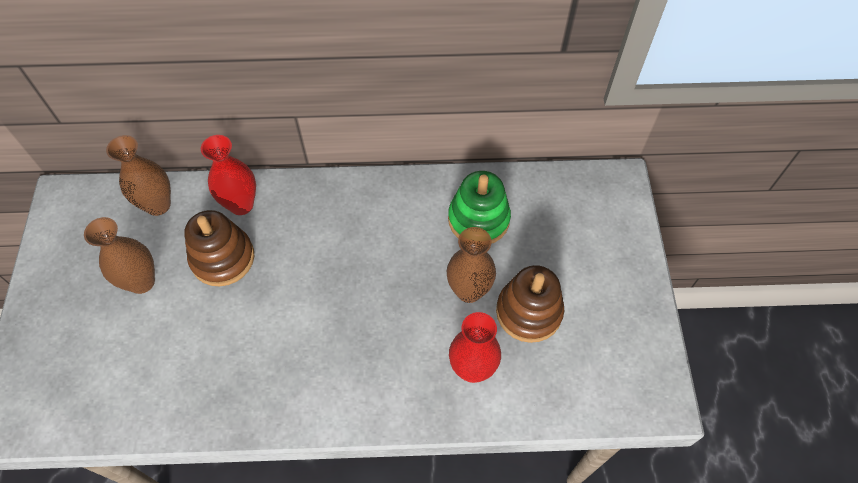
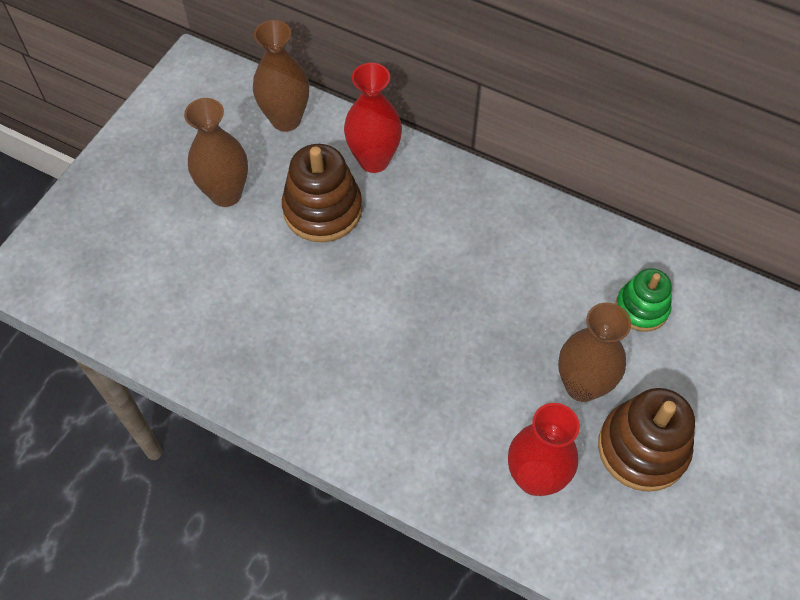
camera: 30 degrees right, 0 degrees up
(478, 219) = (641, 308): green stacking toy -> green stacking toy, size x0.64

